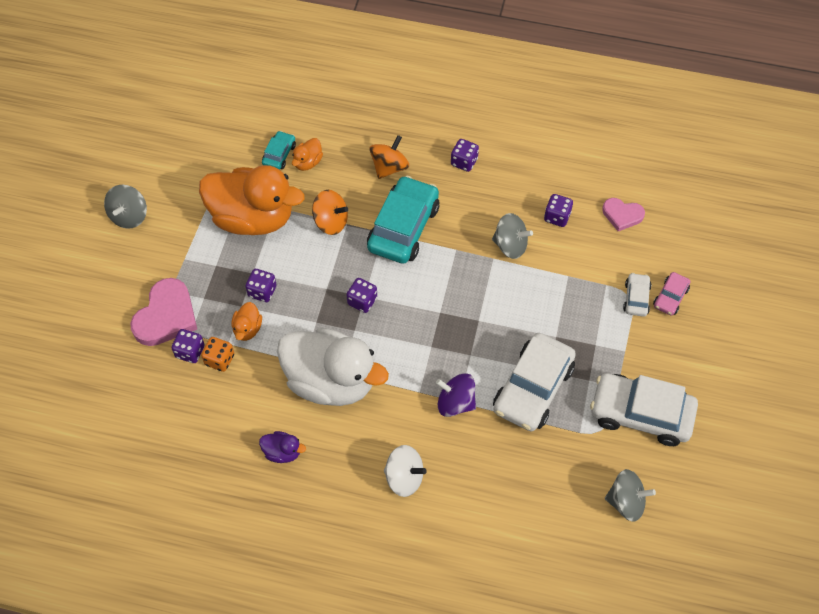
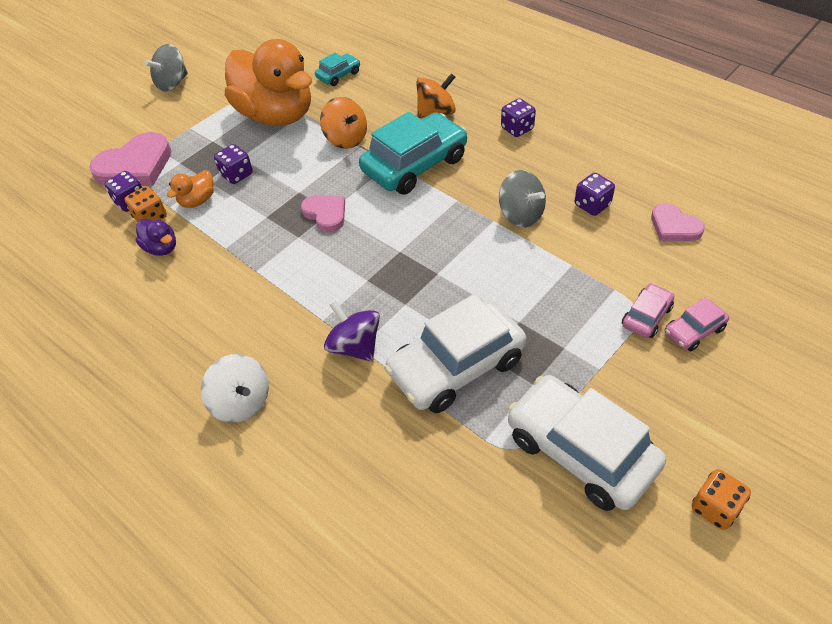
camera: 30 degrees right, 10 degrees down
(282, 452) = (138, 323): purple duck -> purple duck (161, 248)
(308, 162) = (360, 88): orange duck -> none
(331, 381) = (239, 275): white duck -> none
(362, 301) = (326, 214): purple dice -> pink heart
(626, 502) = (497, 555): grey spinning top -> none
(636, 298) = (646, 316): white car -> pink car
(732, 416) = (715, 508): none -> orange dice

